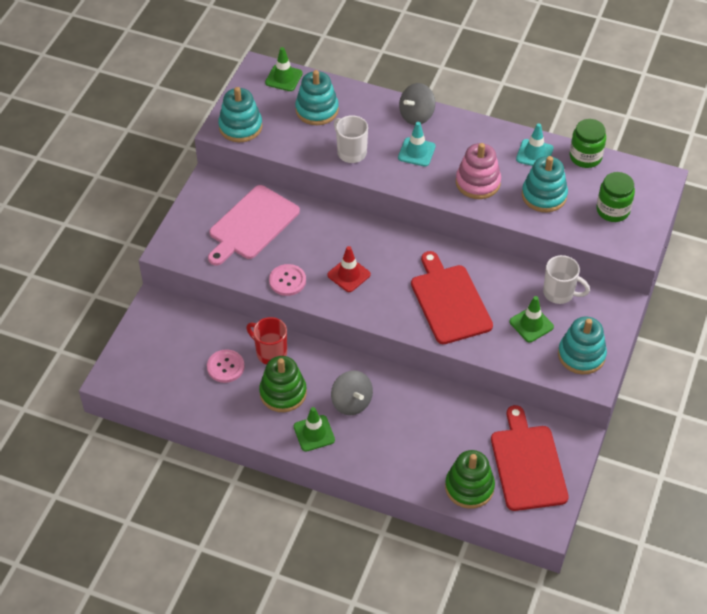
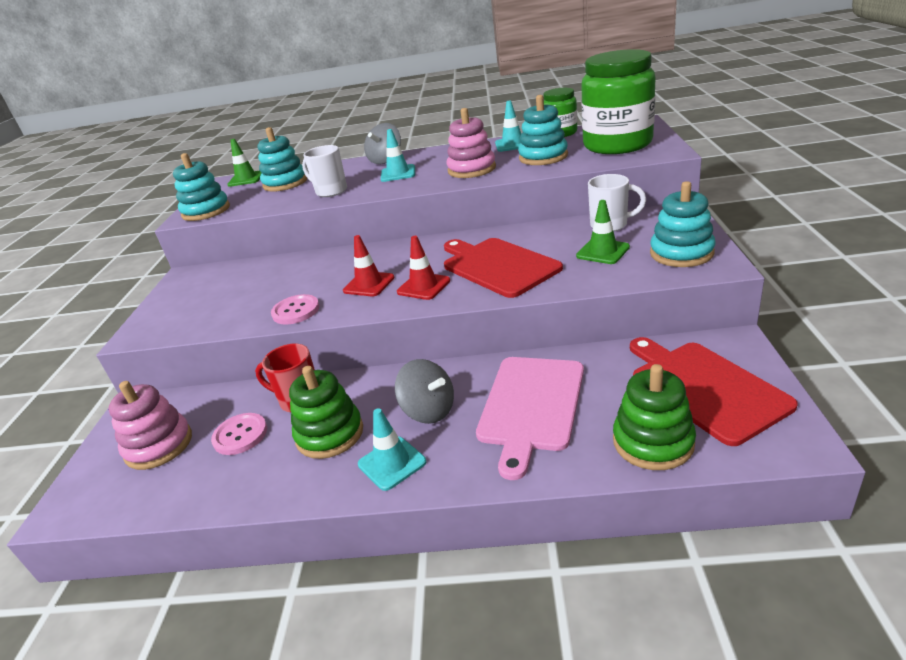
camera: 15 degrees left, 20 degrees down
(171, 351) = (159, 445): none -> pink stacking toy
(252, 225) = (241, 286): pink cutting board -> pink cutting board (531, 406)
(314, 433) = (392, 463): green traffic cone -> turquoise traffic cone
(386, 299) = (423, 286): none -> red traffic cone
(612, 210) = (617, 145): green jar -> green jar, size x1.86

